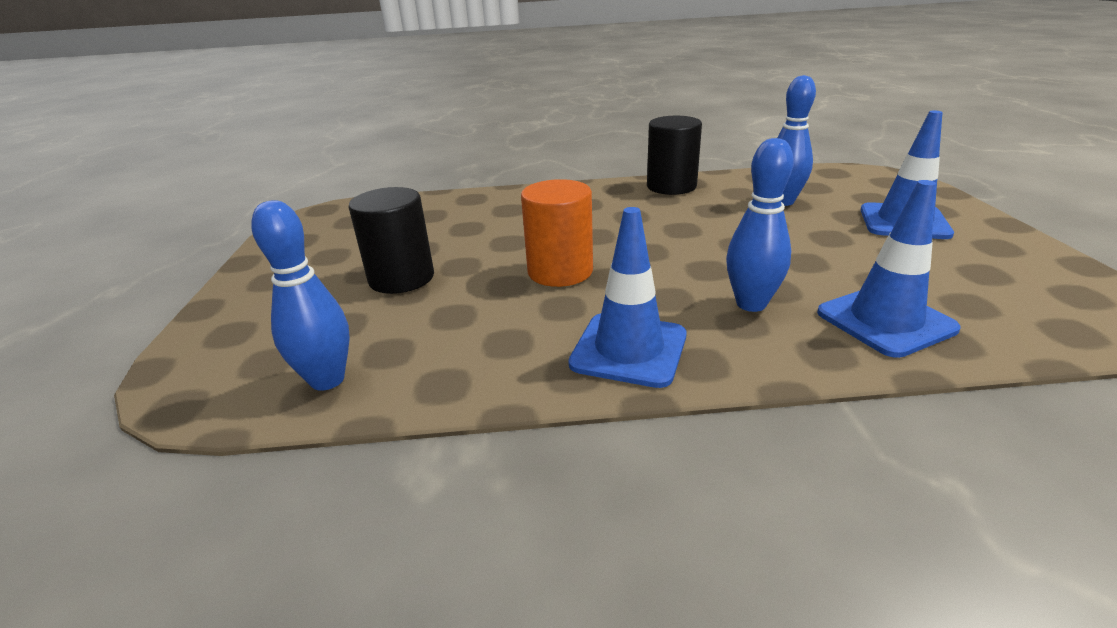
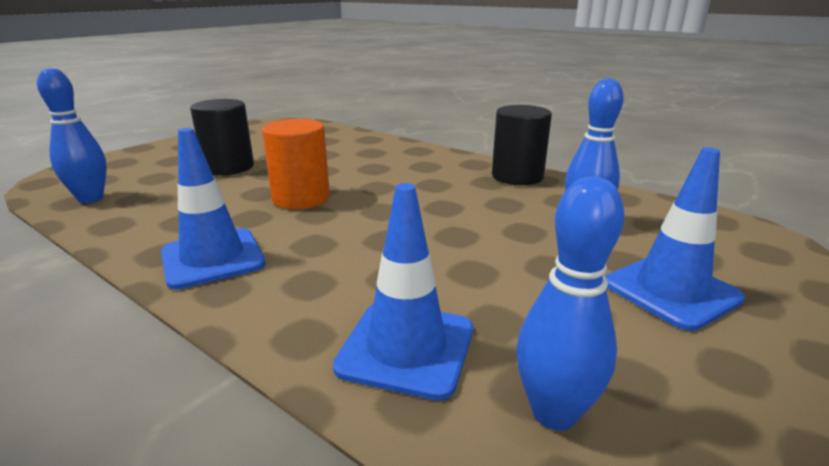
camera: 40 degrees right, 5 degrees down
(751, 304) = (347, 276): blue bowling pin -> blue bowling pin (554, 413)

